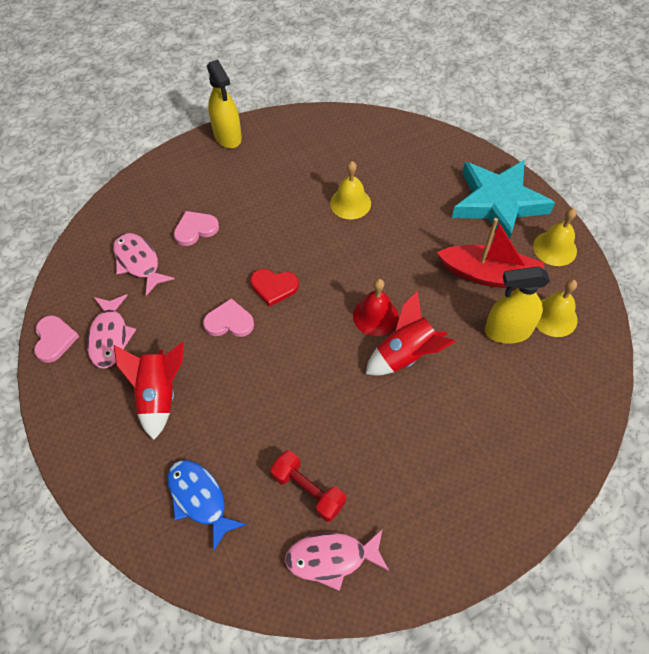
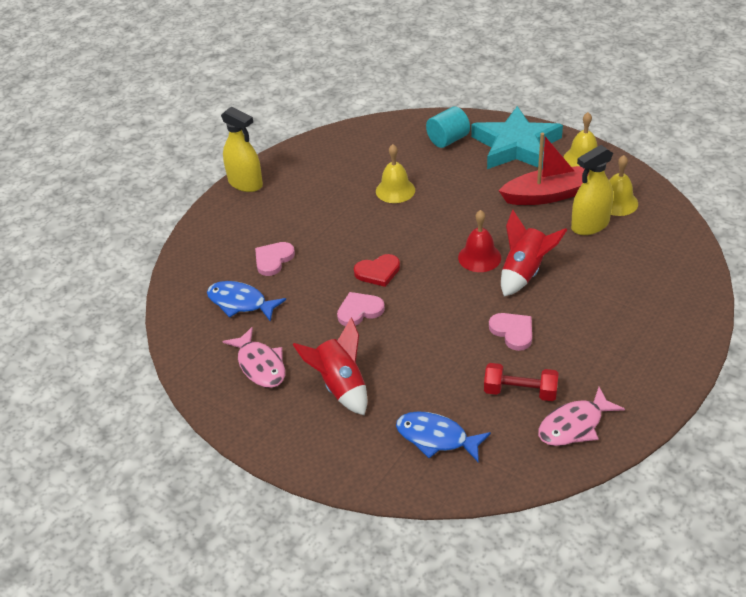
camera: 25 degrees left, 15 degrees down
(54, 339) = (209, 389): pink heart -> pink heart (513, 332)
(138, 262) = (240, 303): pink fish -> blue fish
(437, 167) = (448, 140): none -> turquoise cylinder

